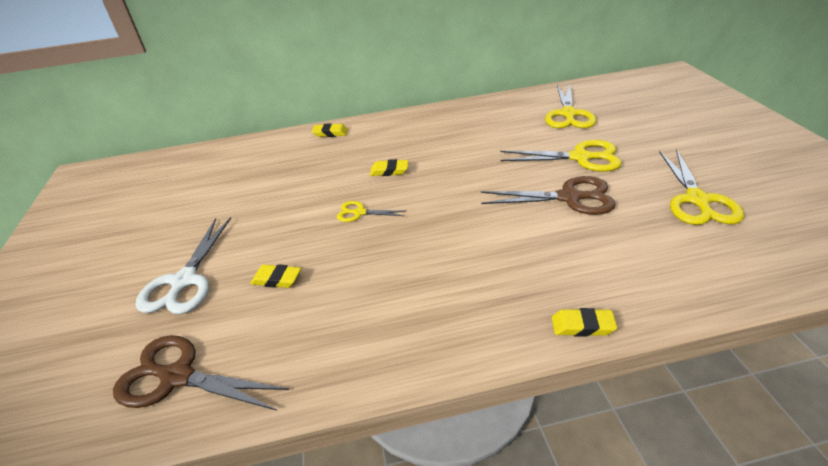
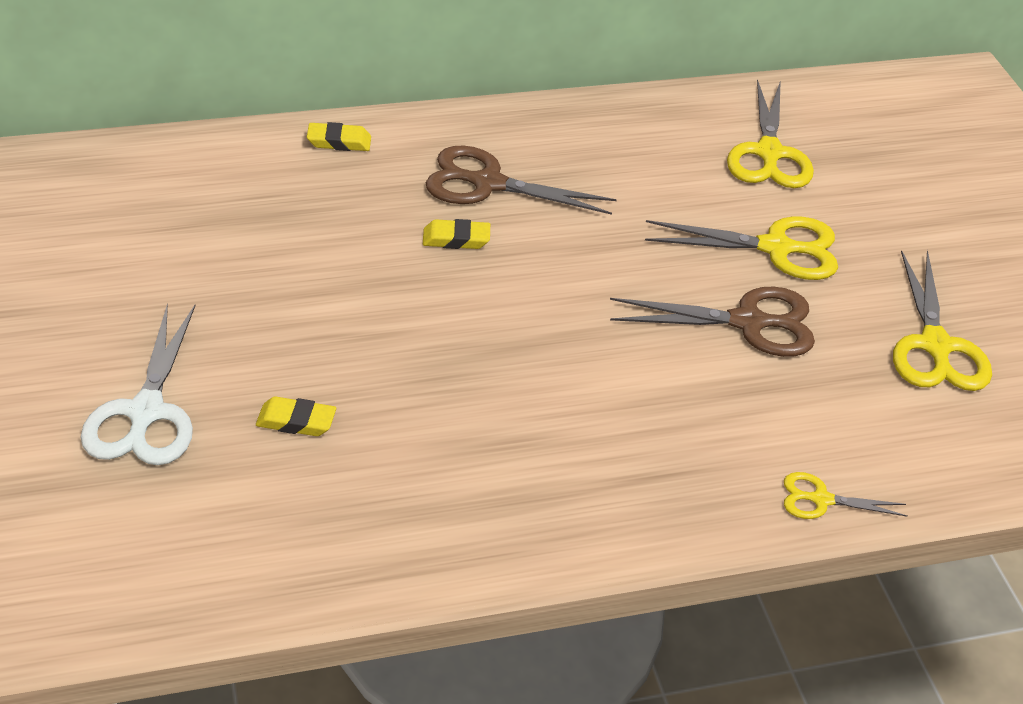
camera: 10 degrees left, 5 degrees up
(178, 377) = (182, 554): brown scissors -> brown scissors (488, 183)
(360, 213) = (413, 317): yellow scissors -> yellow scissors (821, 500)
(582, 326) = (739, 522): yellow eraser -> none

